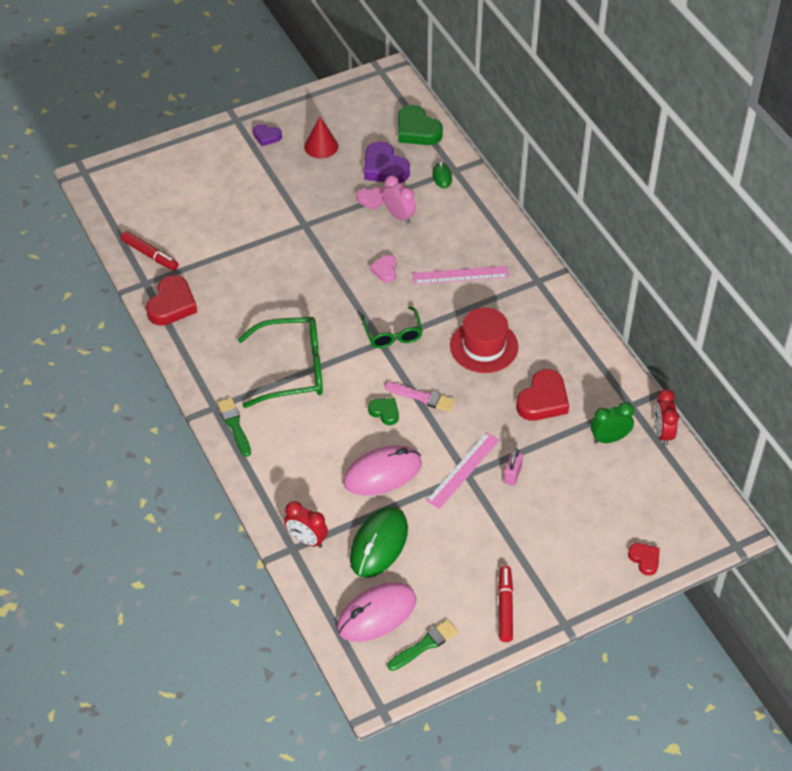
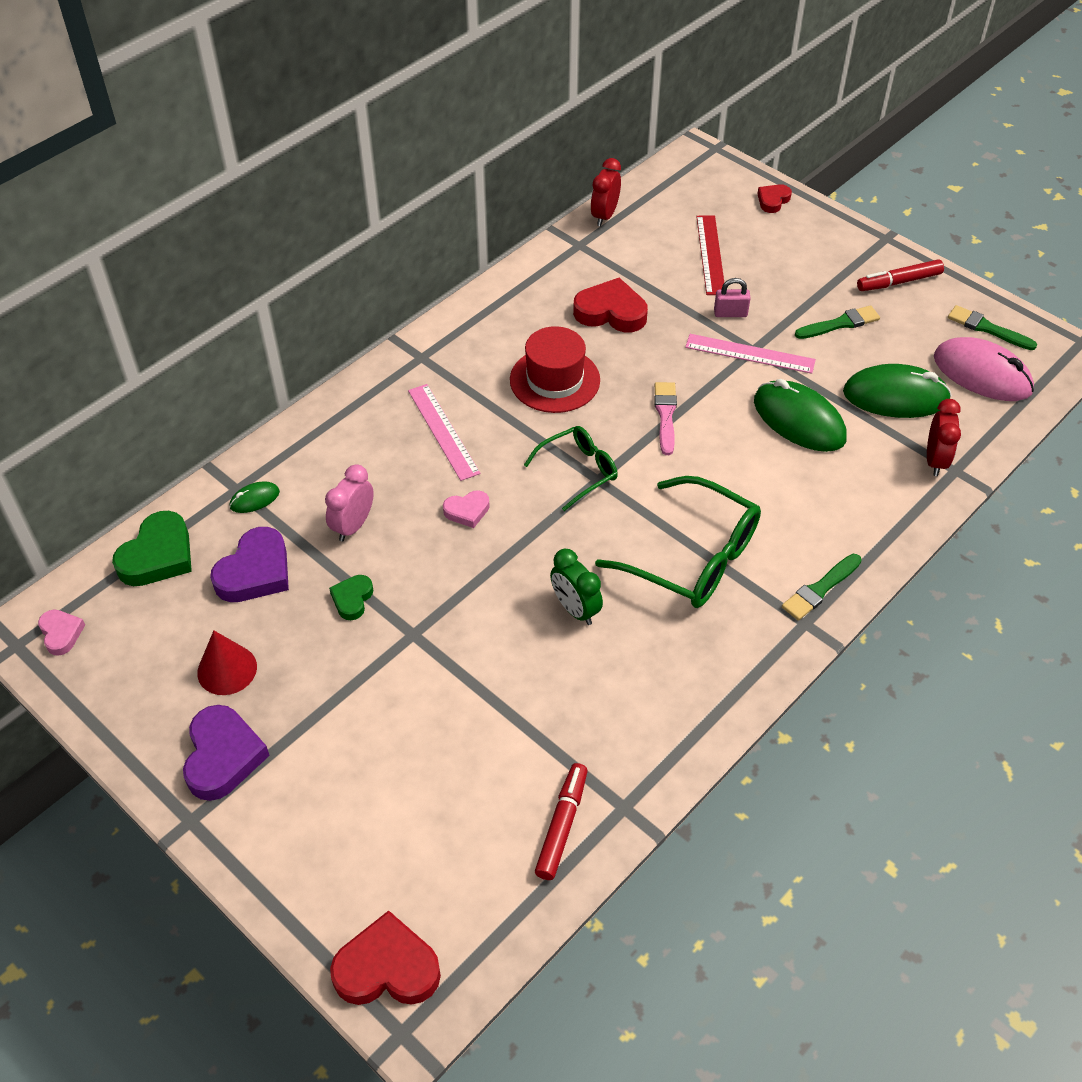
camera: 110 degrees left, 0 degrees up
(172, 305) = (651, 749): red heart -> red heart (387, 968)
(266, 136) = (223, 756): purple heart -> purple heart, size x1.79
(293, 369) = (693, 557): green glasses -> green glasses turned 150 degrees clockwise
(372, 199) = (330, 567): pink heart -> pink heart (61, 633)
(382, 473) = (799, 420): pink mouse -> green mouse
(385, 412) = (708, 443): green heart -> green heart (352, 599)
(472, 543) = (840, 324): none -> green brush
(588, 487) = (710, 254): none -> red ruler
(609, 438) = (635, 251): green clock -> green clock (575, 609)
(662, 433) = (604, 216): red clock -> red clock turned 135 degrees clockwise

